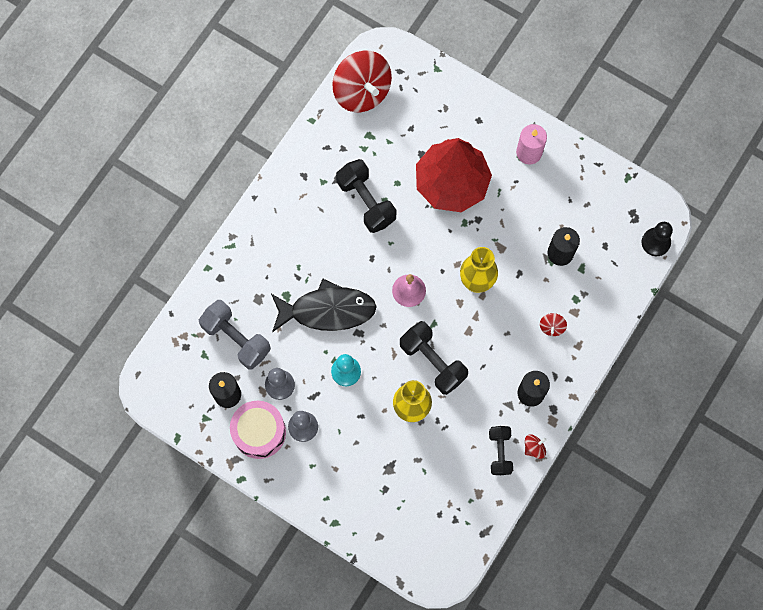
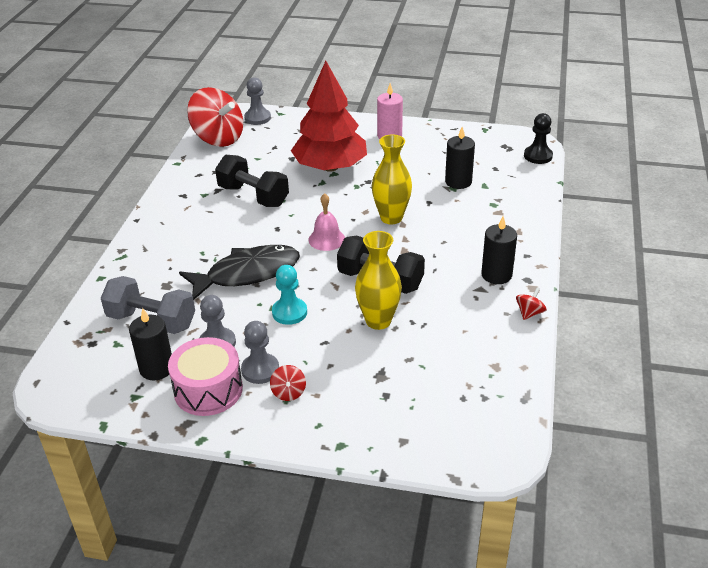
camera: 20 degrees left, 35 degrees down
(411, 69) = (257, 118): none -> grey pawn
(499, 452) = (496, 326): black dumbbell -> none
(552, 327) = (484, 226): red spinning top -> red spinning top (288, 392)

